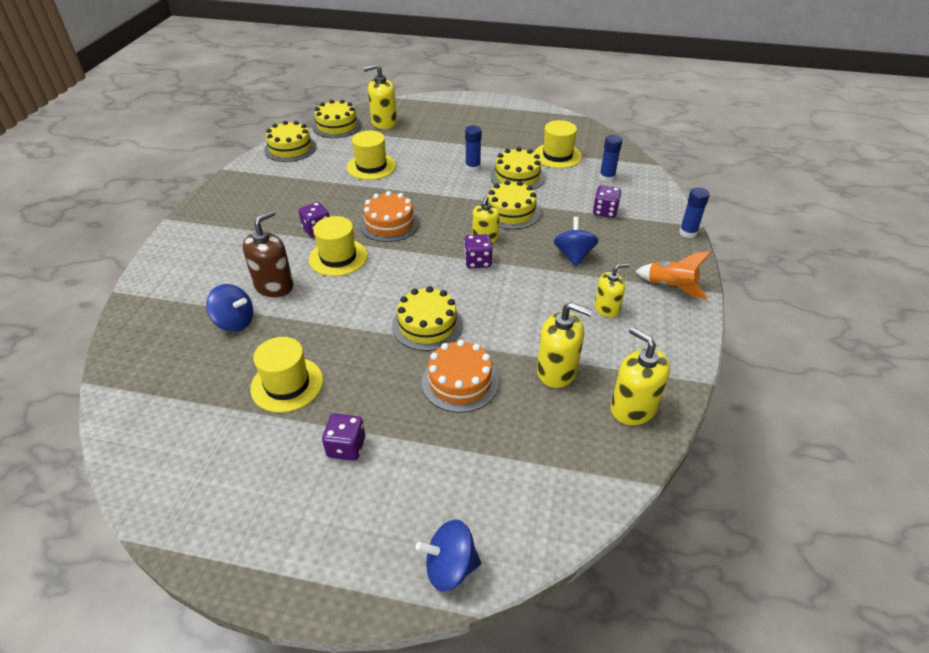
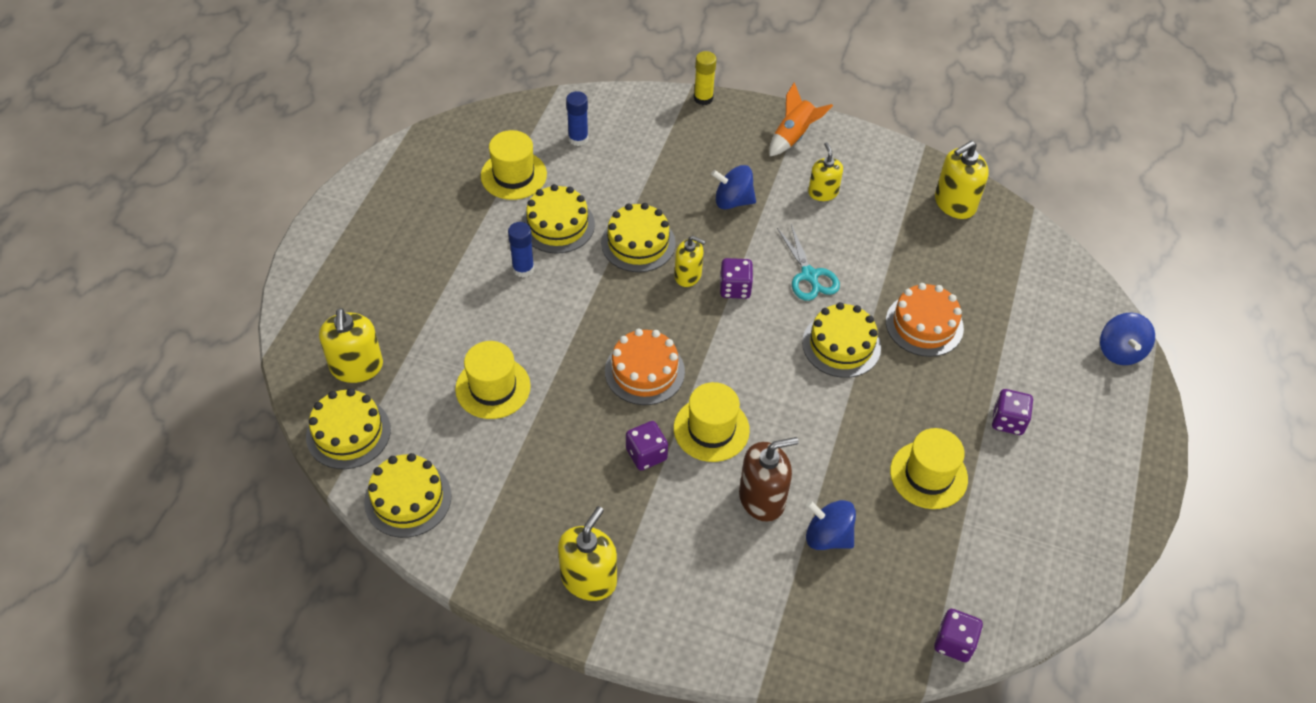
camera: 85 degrees left, 10 degrees up
(234, 322) = (828, 536): blue spinning top -> blue spinning top turned 90 degrees counterclockwise
(274, 285) = (762, 498): brown soap dispenser -> brown soap dispenser turned 120 degrees clockwise
(502, 303) = (809, 275): none -> turquoise scissors
(557, 371) = (910, 248): yellow soap dispenser -> yellow soap dispenser (588, 579)
(605, 211) = (652, 156): purple dice -> purple dice (954, 643)
(688, 232) = (703, 98): blue glue stick -> yellow glue stick

